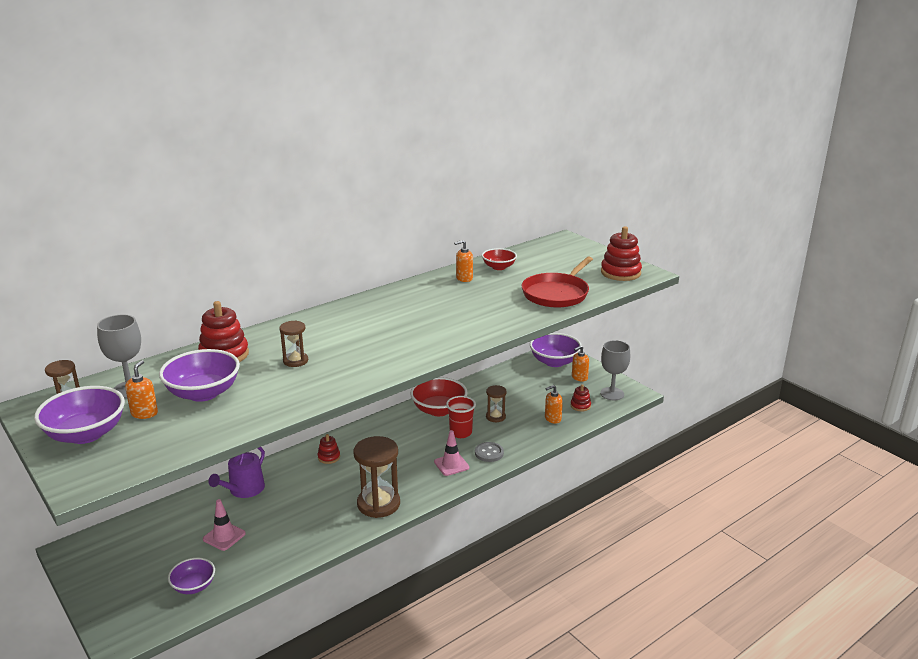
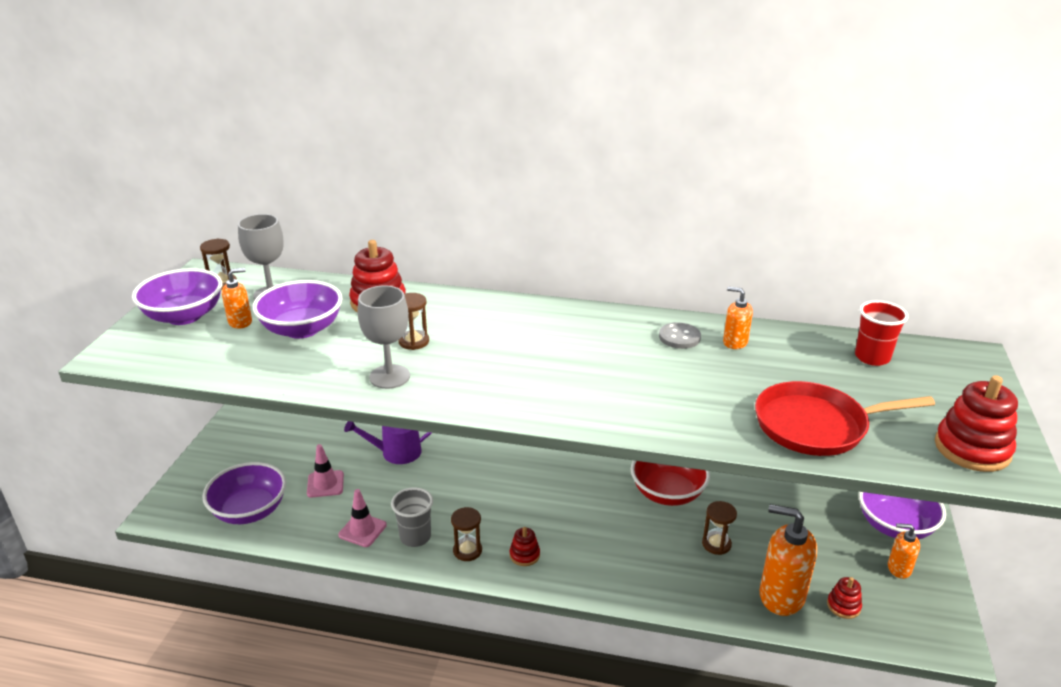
camera: 50 degrees right, 5 degrees up
(193, 586) = (250, 510): purple bowl -> purple bowl, size x1.66
(329, 457) = (498, 470): red stacking toy -> red stacking toy (524, 555)
(336, 519) = (415, 537): none -> grey cup
(378, 504) = (467, 550): brown hourglass -> brown hourglass, size x0.54
(451, 465) = (589, 563): pink traffic cone -> pink traffic cone (362, 530)
(460, 432) = (651, 535): red cup -> red cup (872, 357)
(489, 453) = (646, 581): grey button -> grey button (679, 337)
(499, 267) = (804, 350): red bowl -> none
(552, 419) = (781, 596): orange soap dispenser -> orange soap dispenser, size x1.87
(612, 394) = (914, 622): grey goblet -> grey goblet (389, 376)

